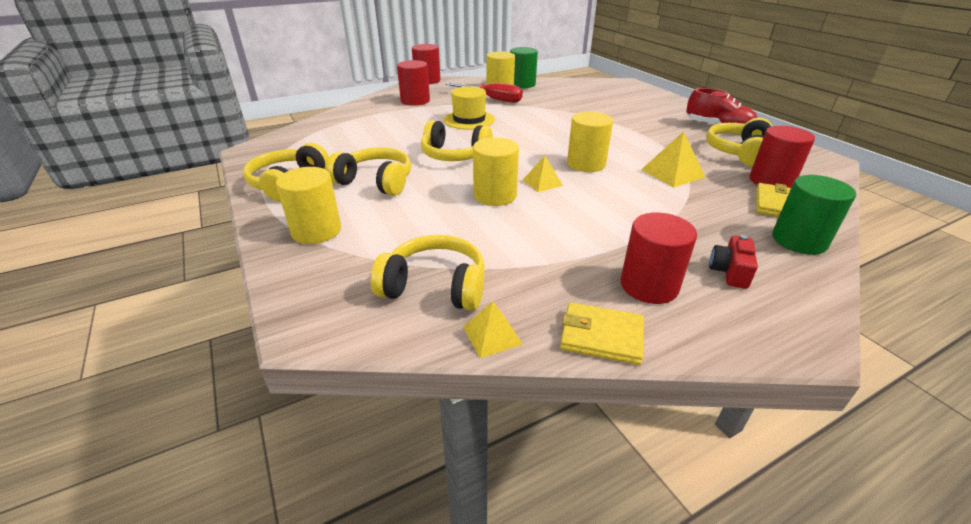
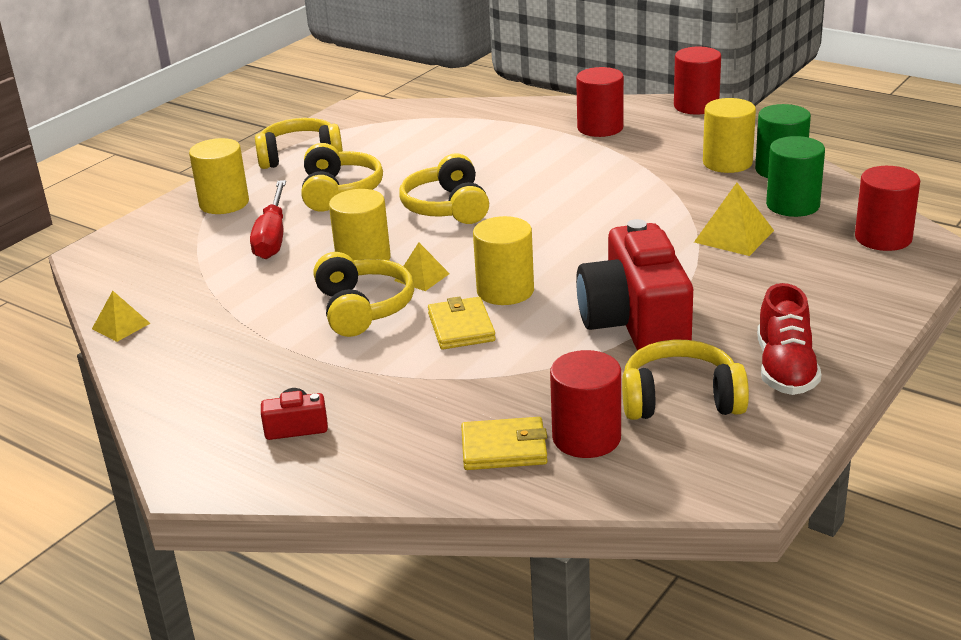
camera: 65 degrees right, 5 degrees down
(435, 287) = (172, 283): yellow headphones -> yellow headphones (362, 308)
(469, 120) = (572, 180): yellow hat -> none
(492, 99) = (676, 170): red screwdriver -> red screwdriver (272, 237)
(601, 336) = (145, 374): yellow wallet -> yellow wallet (461, 327)
(649, 285) = (238, 383): red cylinder -> red cylinder (883, 238)
(651, 143) = (635, 322): none -> red camera
(672, 173) = (536, 356): yellow pyramid -> yellow pyramid (733, 236)
(799, 240) = (407, 469): green cylinder -> green cylinder (792, 205)

